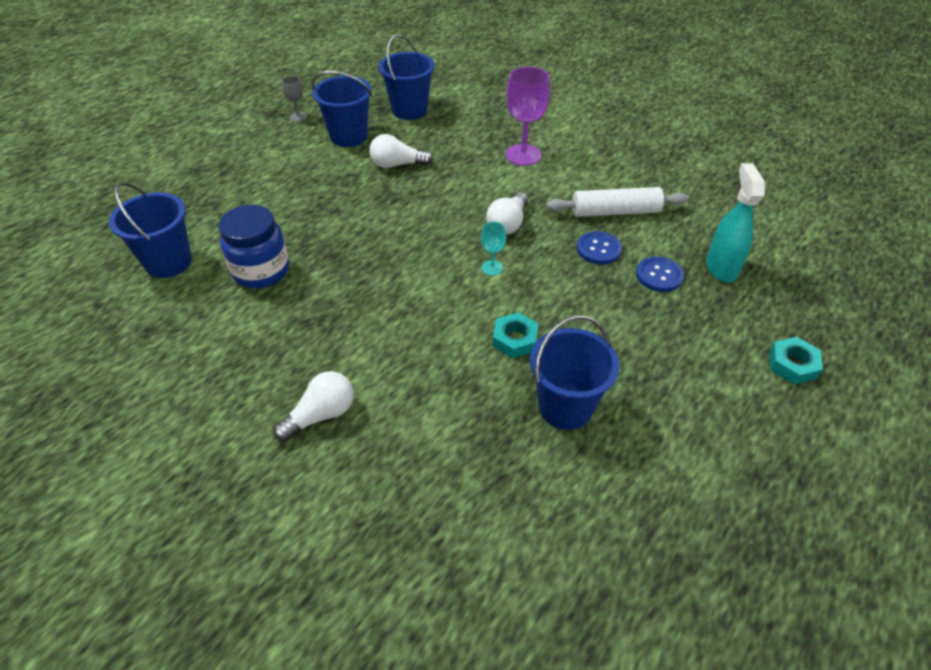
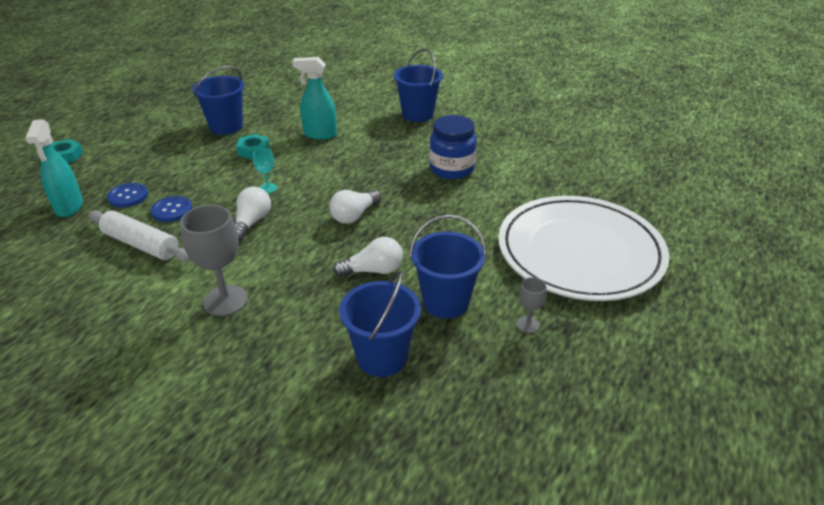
camera: 170 degrees right, 10 degrees down
(168, 262) = (527, 167): blue bucket -> blue bucket (417, 114)
(210, 161) = (580, 252): none -> white plate
(321, 415) = (369, 112): white light bulb -> white light bulb (354, 215)
(415, 364) = (319, 134): none -> turquoise spray bottle
(523, 155) = (225, 300): purple goblet -> grey goblet
(615, 212) = (141, 244): white rolling pin -> white rolling pin turned 45 degrees clockwise

